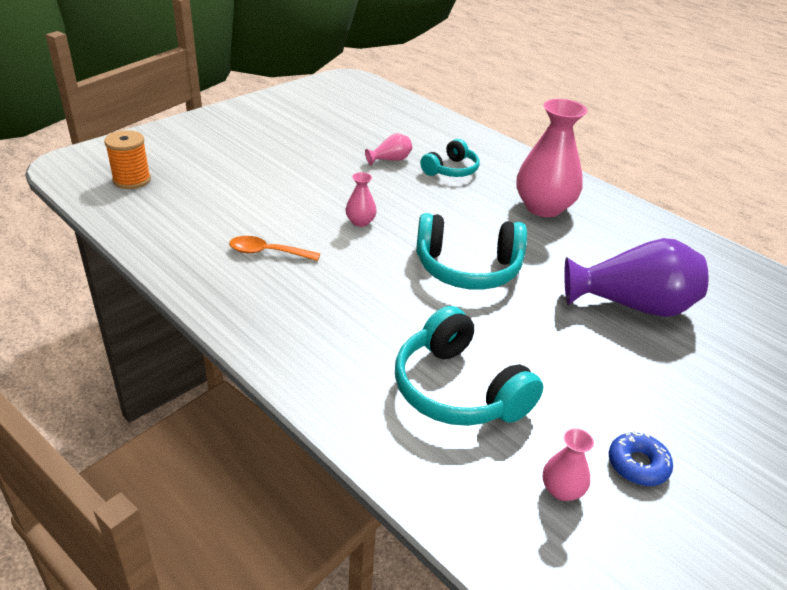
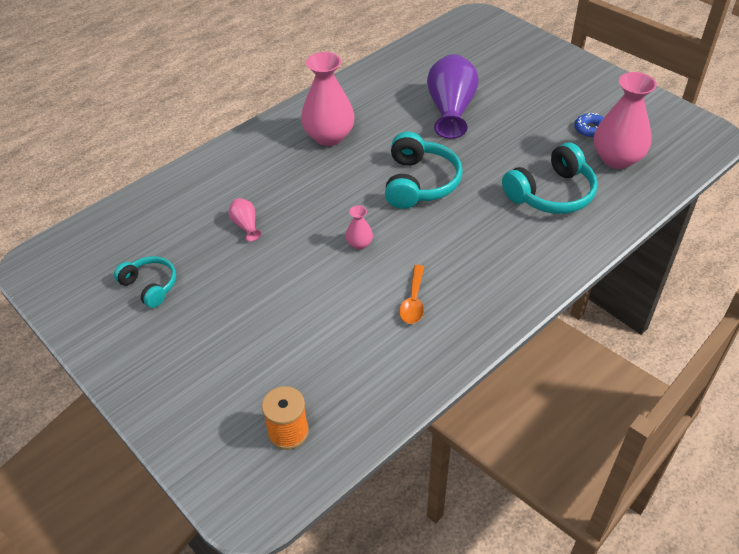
camera: 85 degrees left, 10 degrees up
(451, 170) = (266, 185): turquoise headphones -> turquoise headphones (150, 286)
(562, 490) = (617, 159): pink vase -> pink vase, size x2.20

